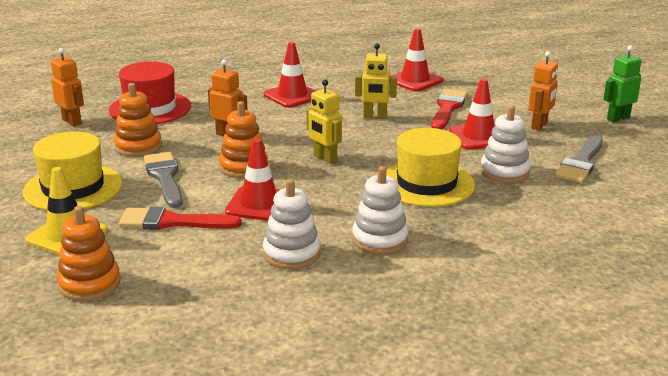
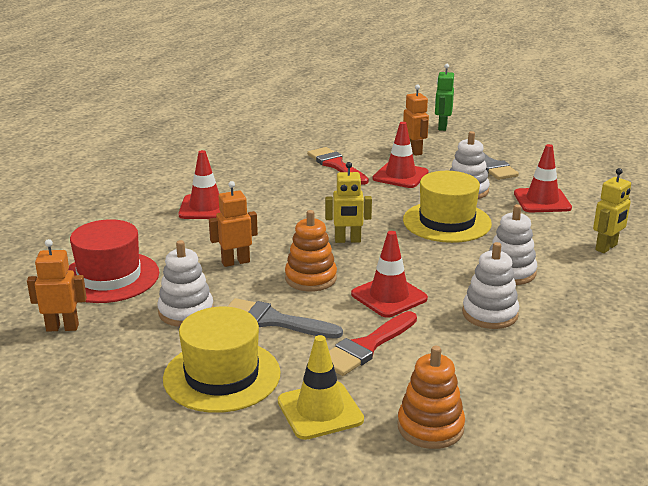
camera: 50 degrees left, 0 degrees up
(138, 146) = (186, 312): orange stacking toy -> white stacking toy
(375, 116) = (305, 194): yellow robot -> yellow robot (606, 247)
(415, 80) = (266, 155): red traffic cone -> red traffic cone (542, 201)

